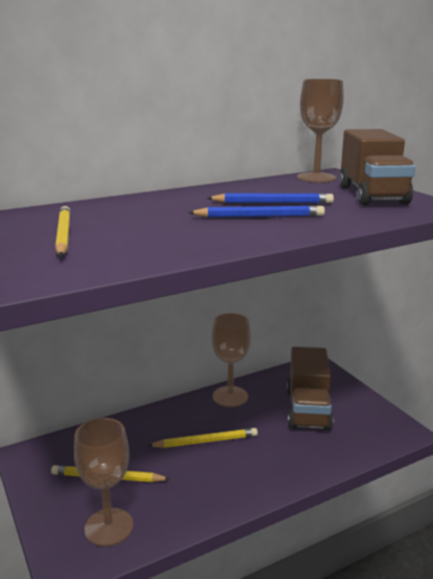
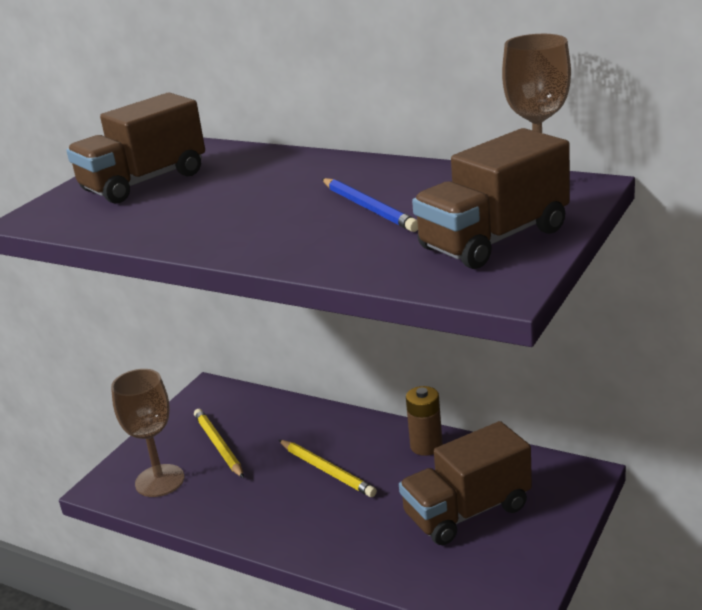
camera: 60 degrees right, 5 degrees up
(63, 235) = (144, 182): yellow pencil -> brown truck
(230, 396) = (426, 446): brown goblet -> brown battery
(259, 216) = (302, 221): blue pencil -> none

